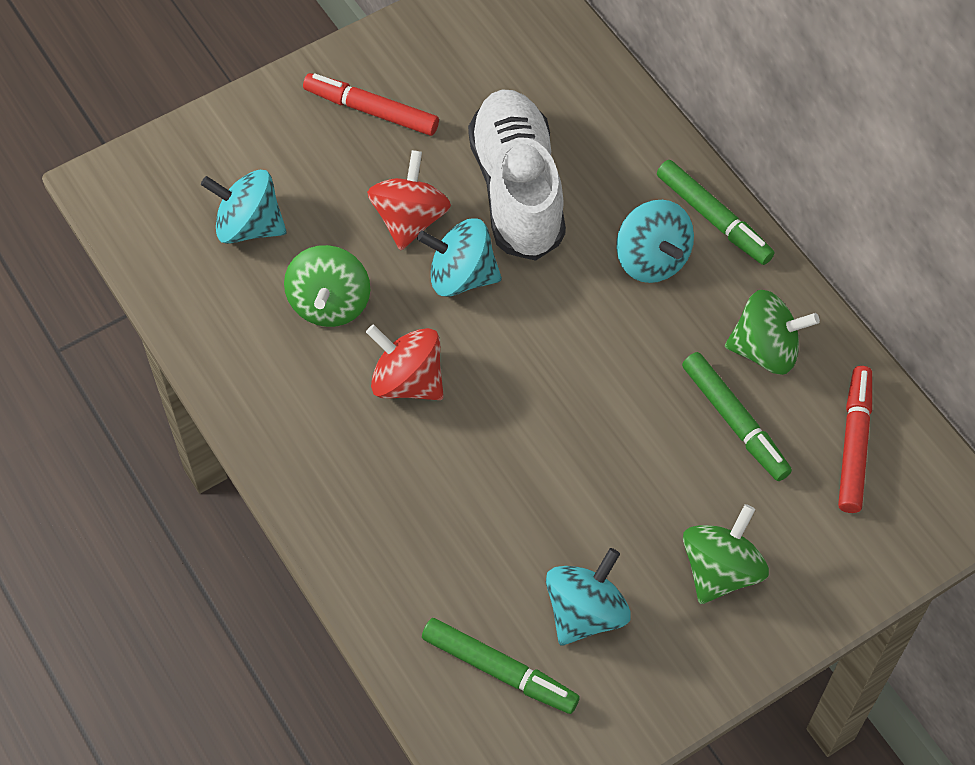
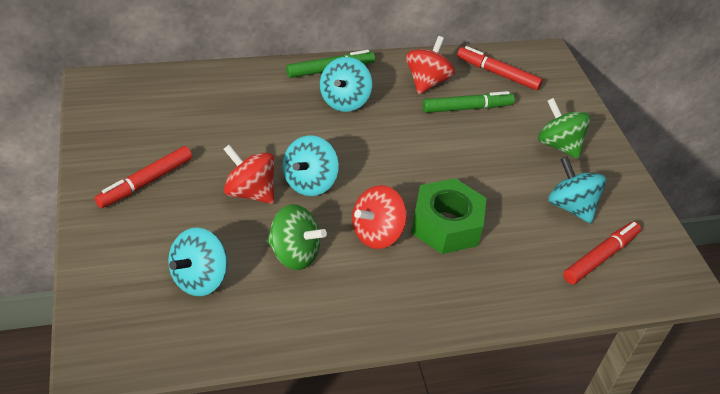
camera: 75 degrees left, 15 degrees down
(464, 458) = (446, 225): none -> green nut
(499, 670) = (600, 257): green marker -> red marker
(517, 189) = (259, 137): white shoe -> none
(651, 259) = (344, 101): turquoise spinning top -> turquoise spinning top turned 120 degrees clockwise
(765, 350) = (426, 82): green spinning top -> red spinning top

